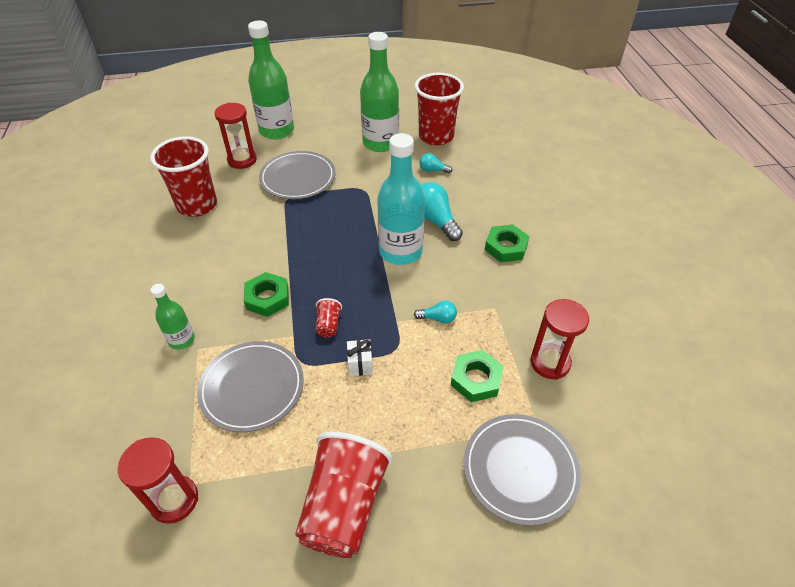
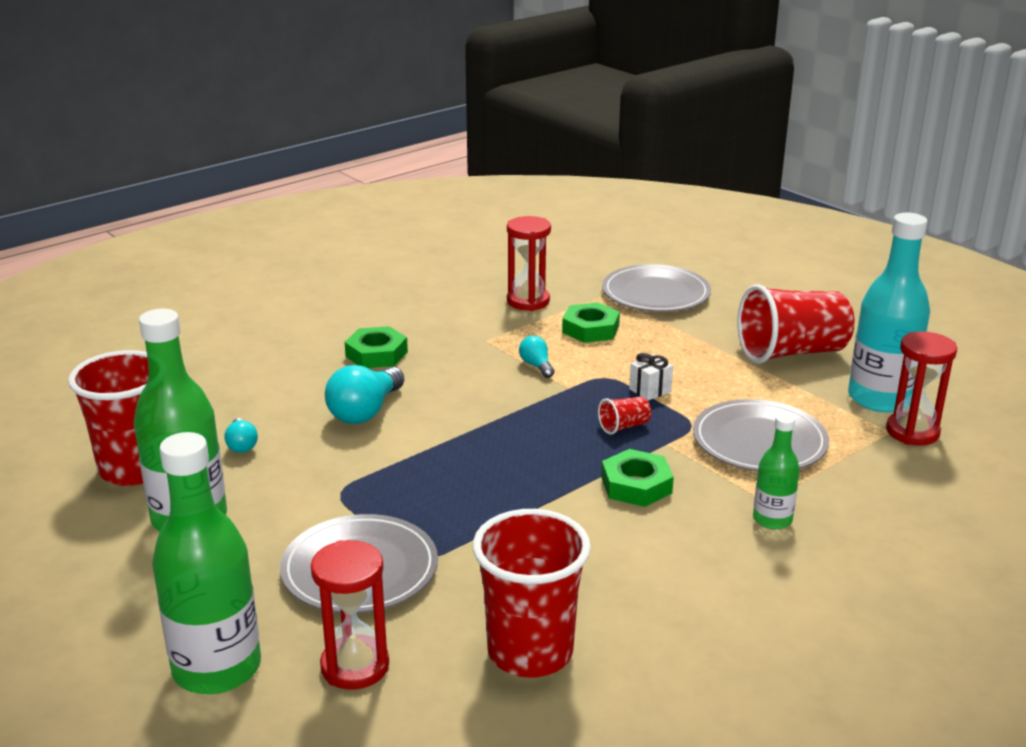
camera: 120 degrees left, 20 degrees down
(400, 251) = (452, 418): turquoise bottle -> turquoise bottle (880, 399)

